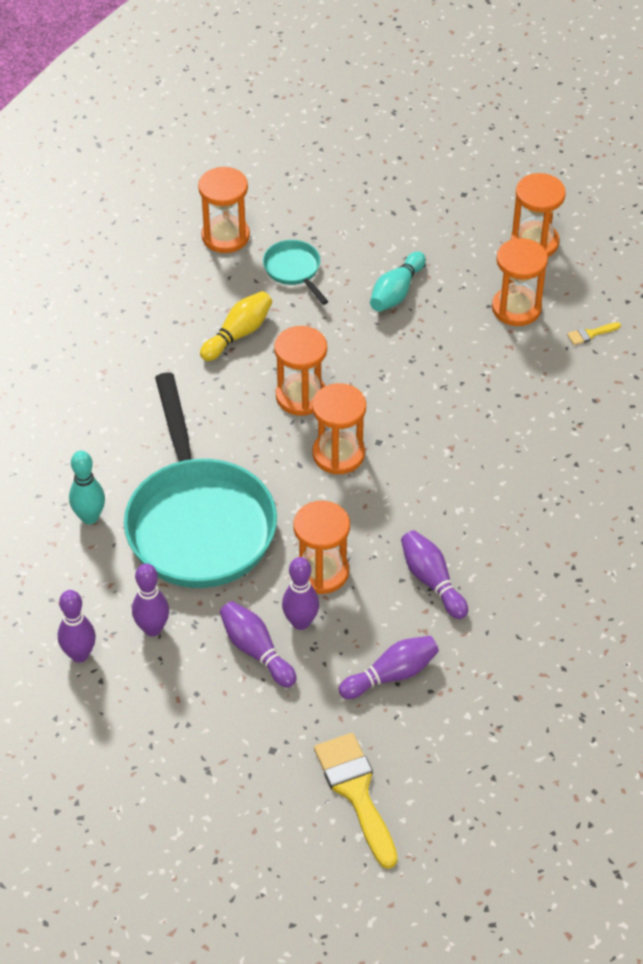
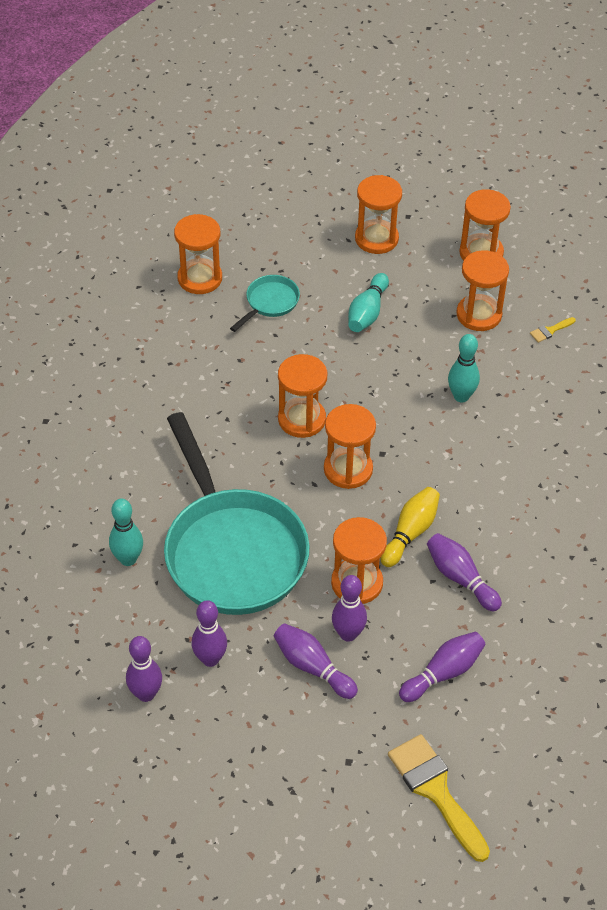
camera: 10 degrees left, 0 degrees up
(238, 334) = (231, 368): yellow bowling pin -> yellow bowling pin (410, 533)
(294, 270) = (270, 303): turquoise pan -> turquoise pan turned 75 degrees clockwise
(424, 215) = (376, 239): none -> orange hourglass
(477, 392) = (461, 396): none -> turquoise bowling pin

